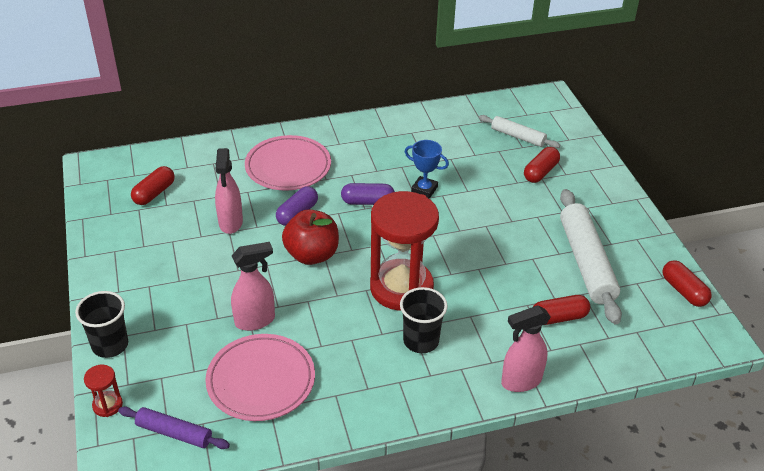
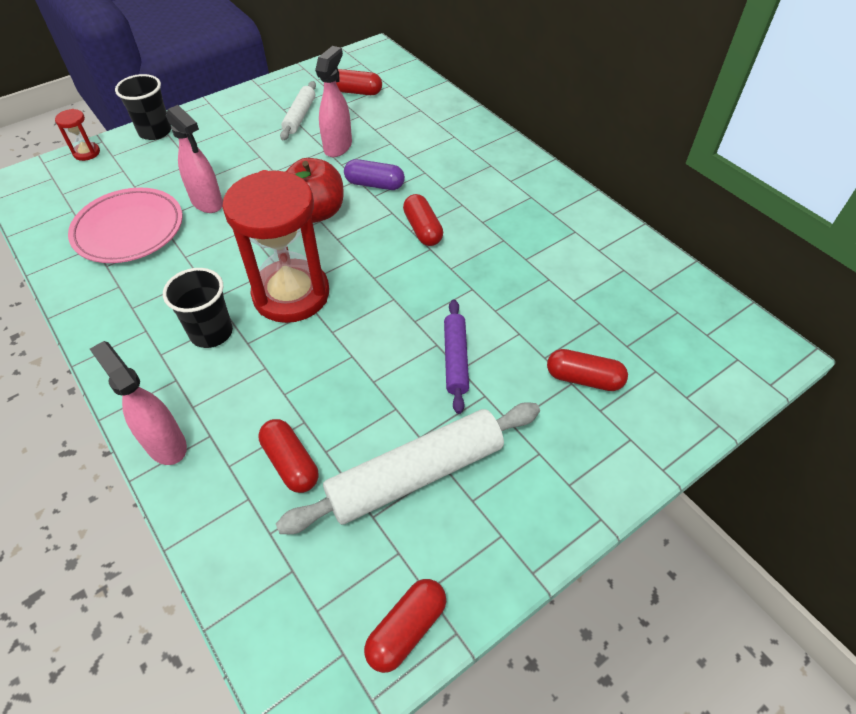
camera: 70 degrees right, 10 degrees up
(174, 433) = (59, 198): purple rolling pin -> purple rolling pin (455, 359)
(230, 223) = (338, 147): pink spray bottle -> pink spray bottle turned 135 degrees clockwise
(288, 167) = (445, 157): pink plate -> none
(367, 202) = (423, 229): purple capsule -> red capsule
(424, 189) = (473, 270): blue trophy -> none
(518, 136) = (646, 336): white rolling pin -> white rolling pin (300, 116)

